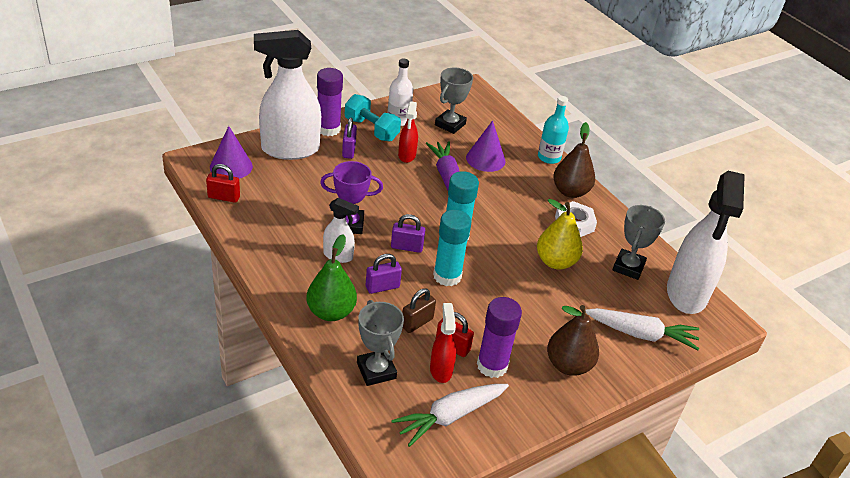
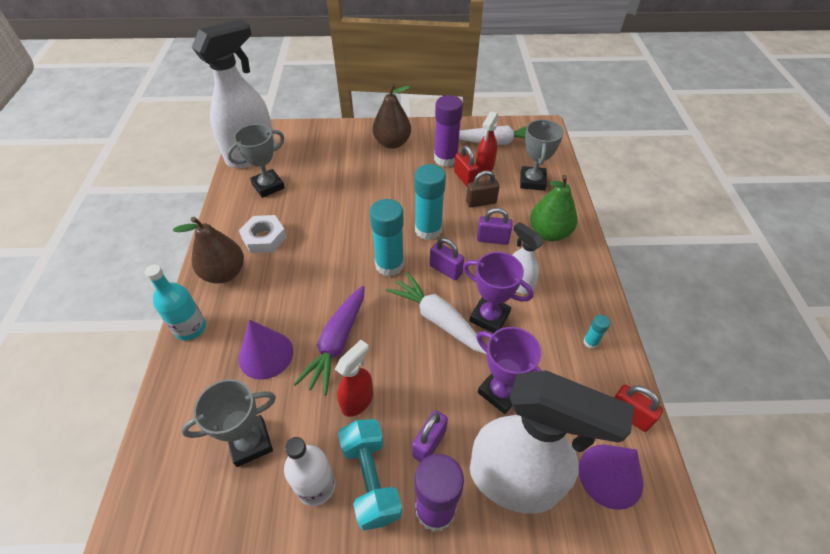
camera: 145 degrees left, 10 degrees up
(262, 231) = (590, 342): none -> turquoise glue stick
(317, 185) = (501, 391): none -> purple trophy
(555, 262) = (322, 210): yellow pear -> none
(641, 334) = (320, 143): white carrot -> white carrot (437, 319)

